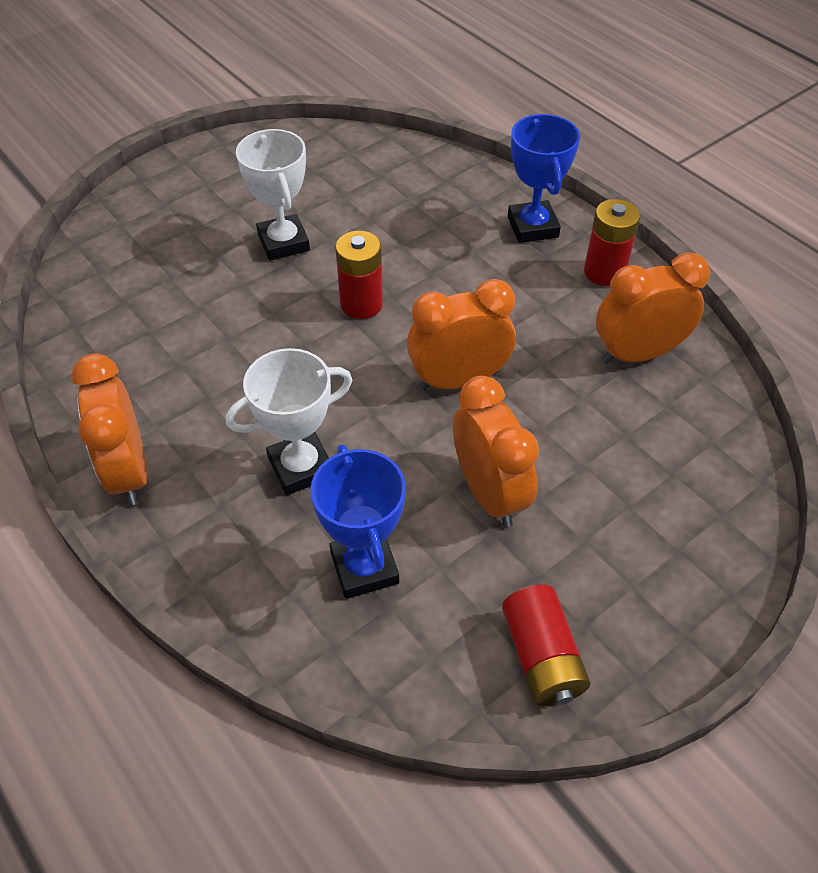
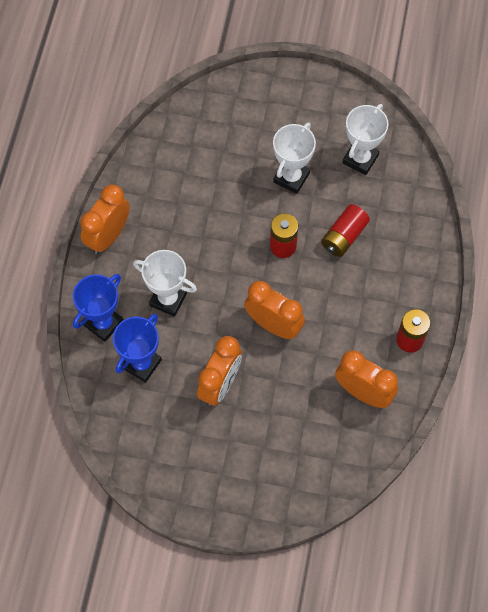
camera: 50 degrees right, 15 degrees up
(333, 177) = (360, 159): none -> white trophy
(533, 227) = (413, 282): blue trophy -> blue trophy (103, 323)
(542, 657) = (158, 460): red battery -> red battery (344, 236)

